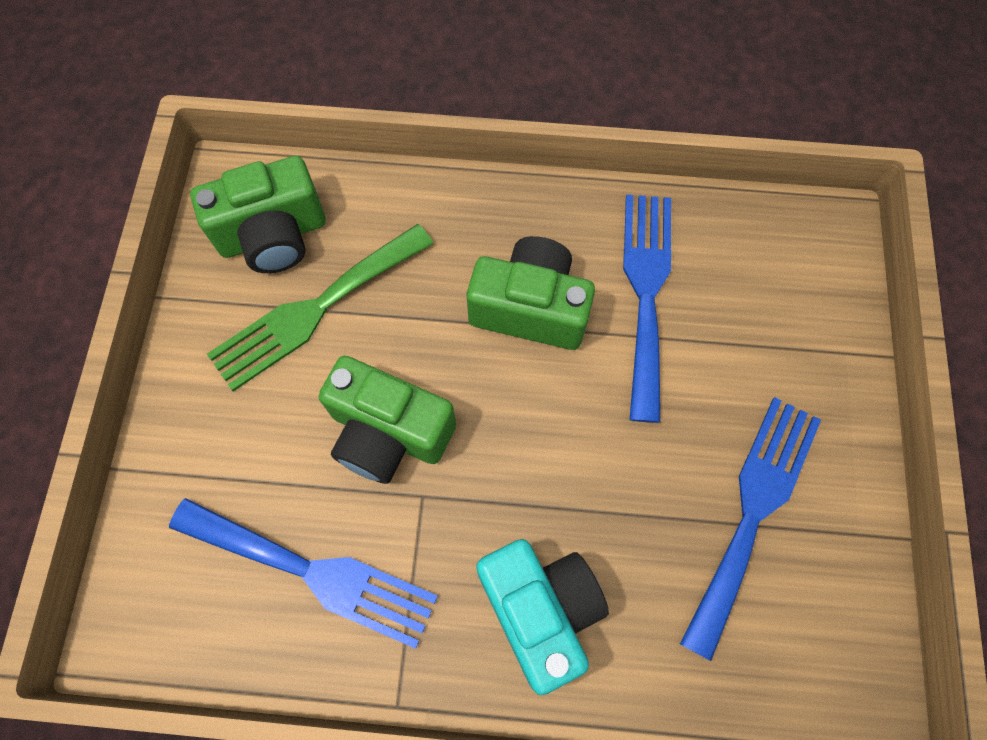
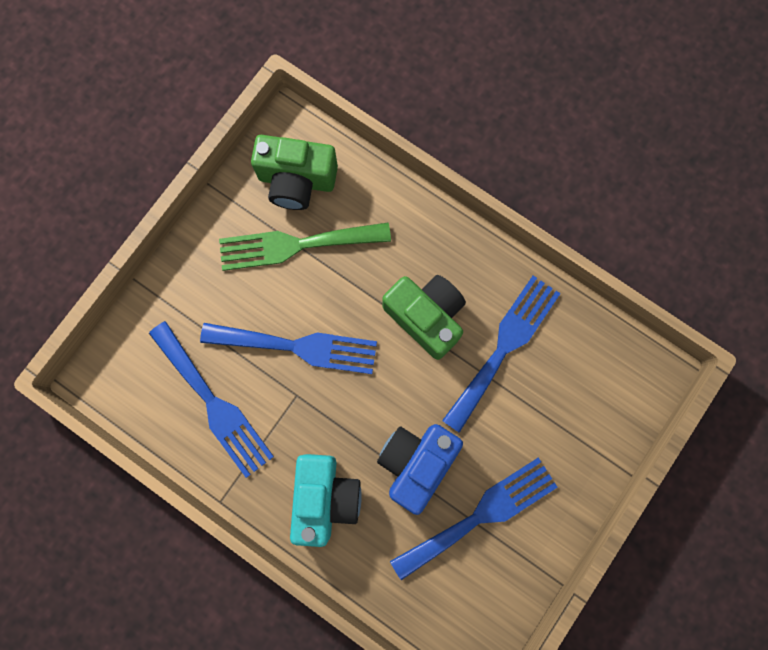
camera: 30 degrees right, 10 degrees up
(388, 432) = (298, 347): green camera -> blue fork
(630, 492) = (416, 462): none -> blue camera

